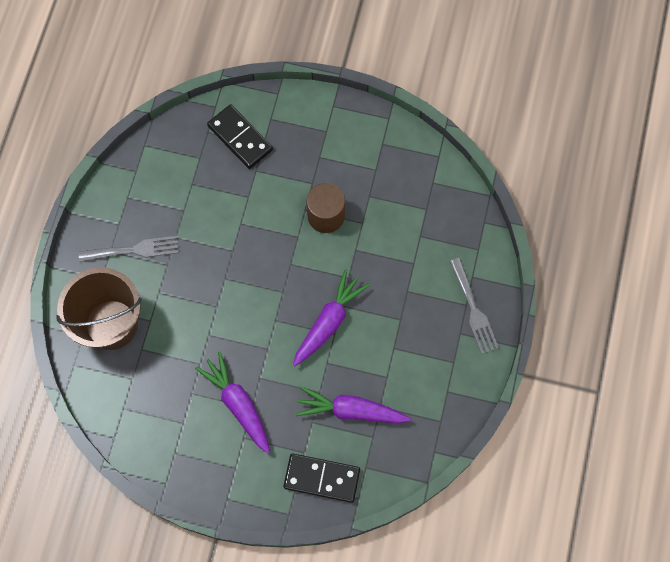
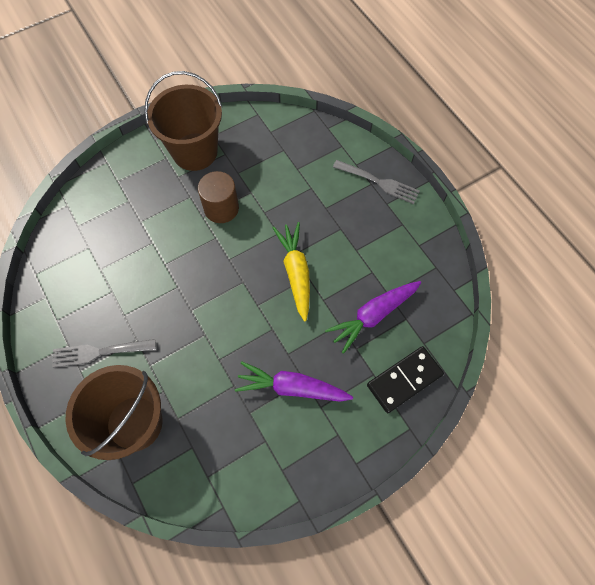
camera: 45 degrees left, 5 degrees down
(134, 250) = (99, 352): grey fork -> grey fork turned 135 degrees counterclockwise
(240, 138) = (107, 210): black domino -> none
(329, 322) = (296, 272): purple carrot -> yellow carrot
(353, 146) = (195, 151): none -> brown bucket

